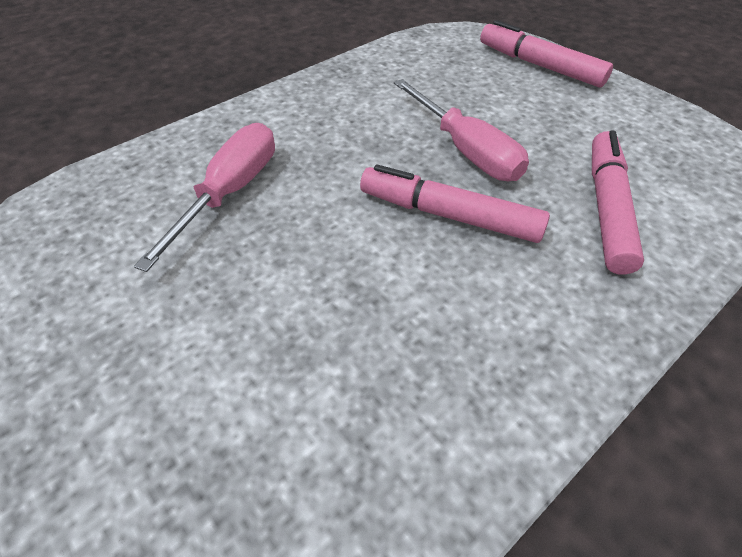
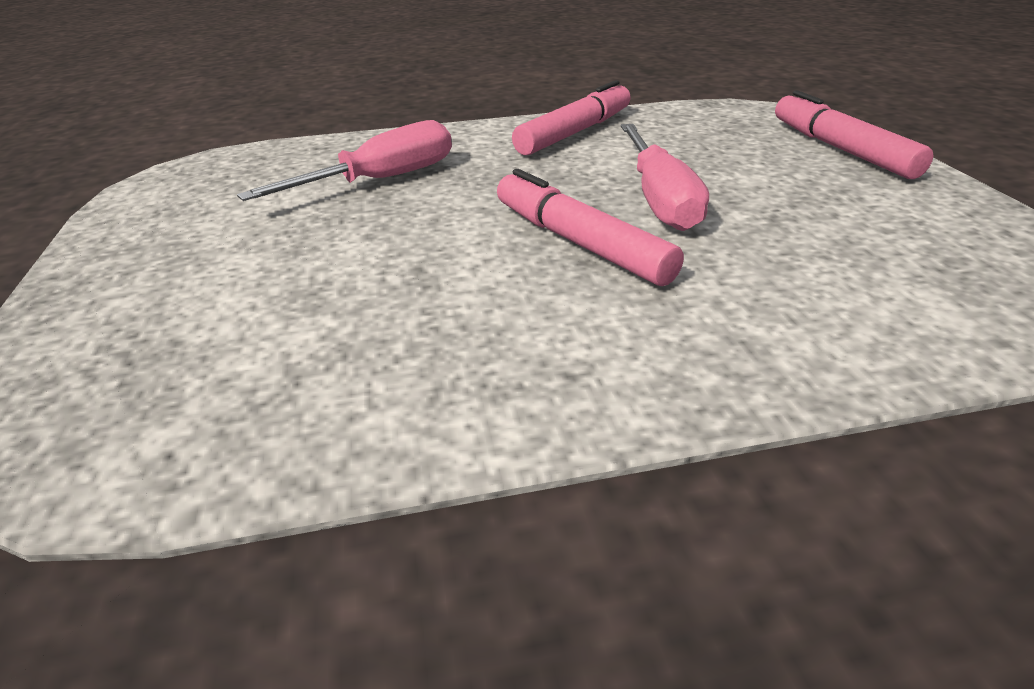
camera: 30 degrees right, 15 degrees down
(606, 208) = (794, 283): pink marker -> pink marker (574, 132)

